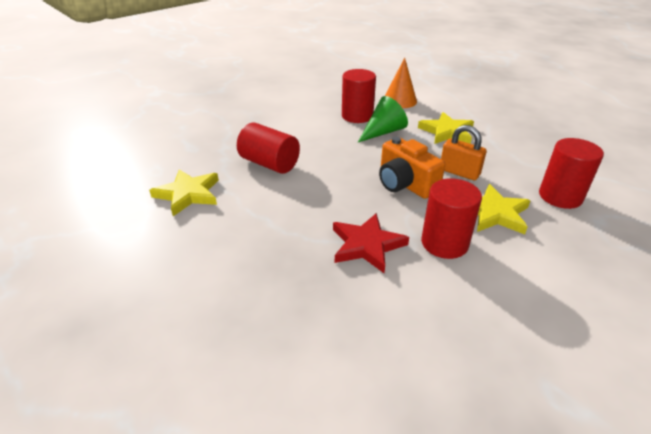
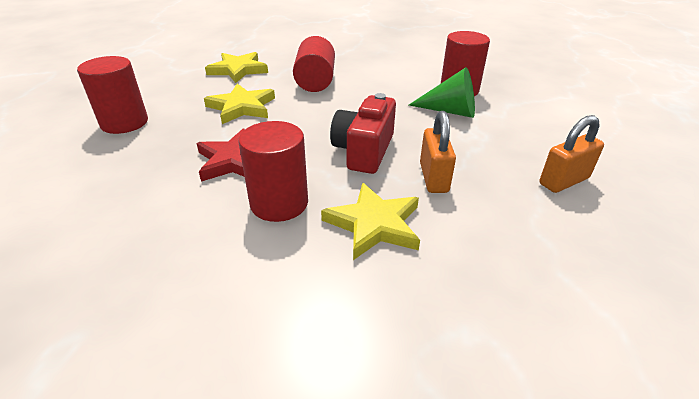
camera: 55 degrees right, 0 degrees up
(399, 100) = (535, 100): orange cone -> none
(405, 184) = (364, 151): orange camera -> red camera
(447, 132) = (515, 146): yellow star -> yellow star (242, 107)
(493, 136) = (564, 181): none -> orange padlock
(560, 196) = (485, 276): red cylinder -> red cylinder (124, 123)

